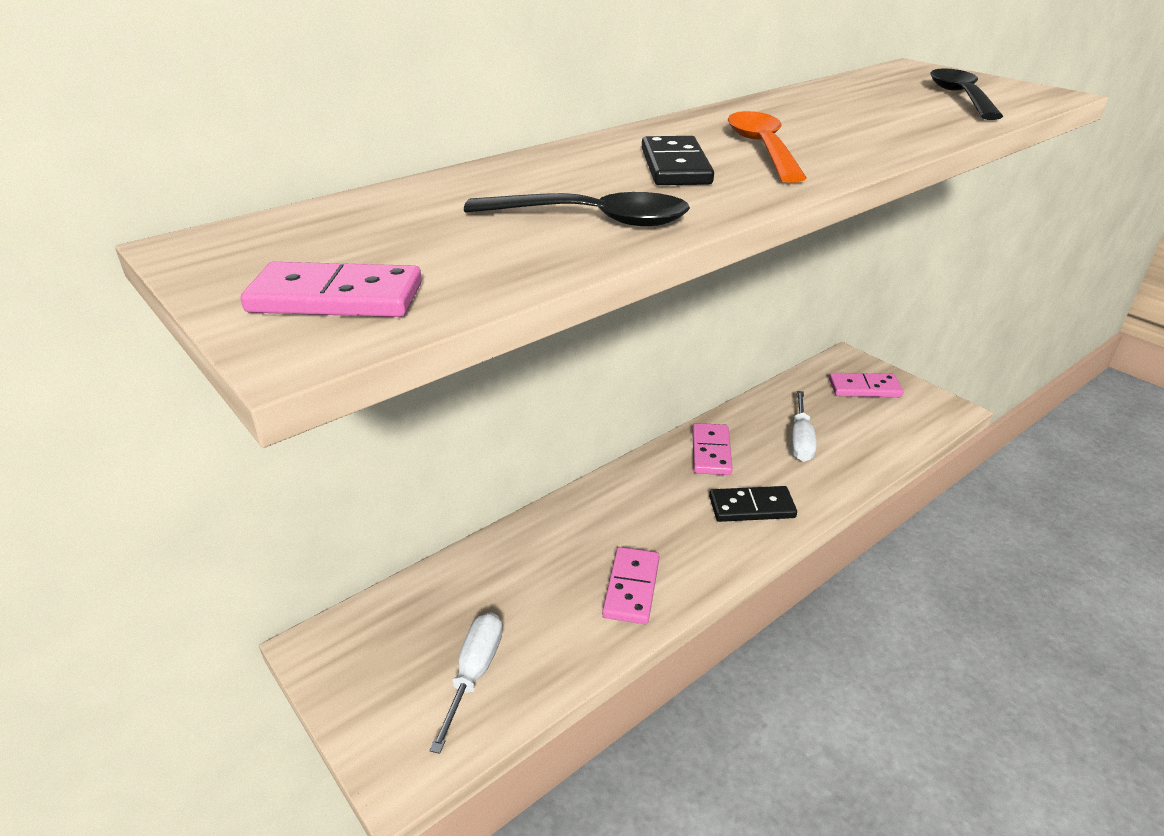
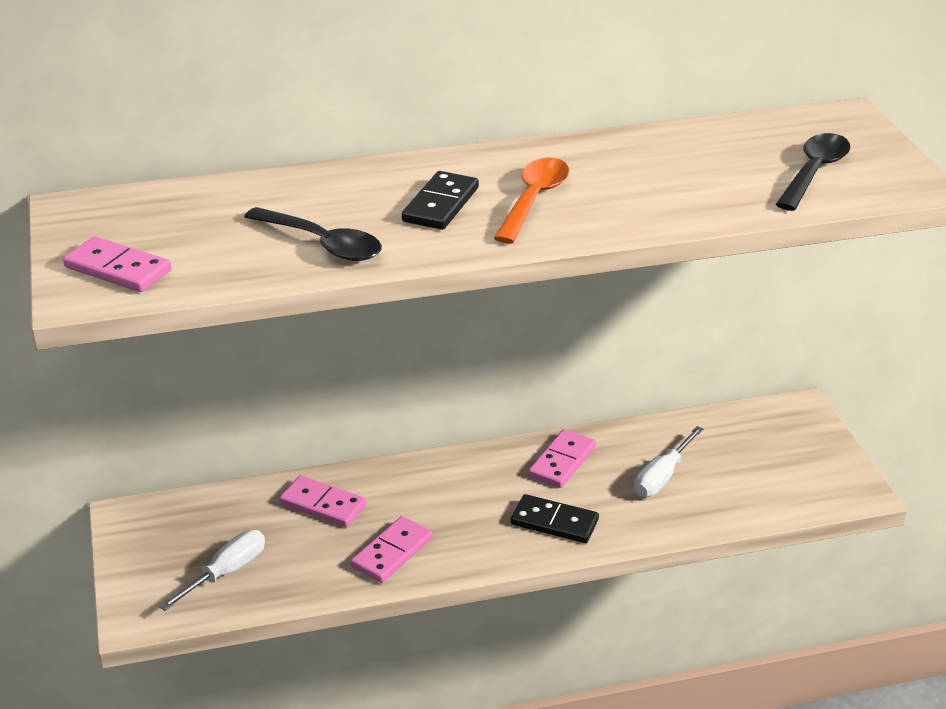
camera: 25 degrees right, 0 degrees up
(864, 388) = (786, 444): pink domino -> pink domino (323, 504)

